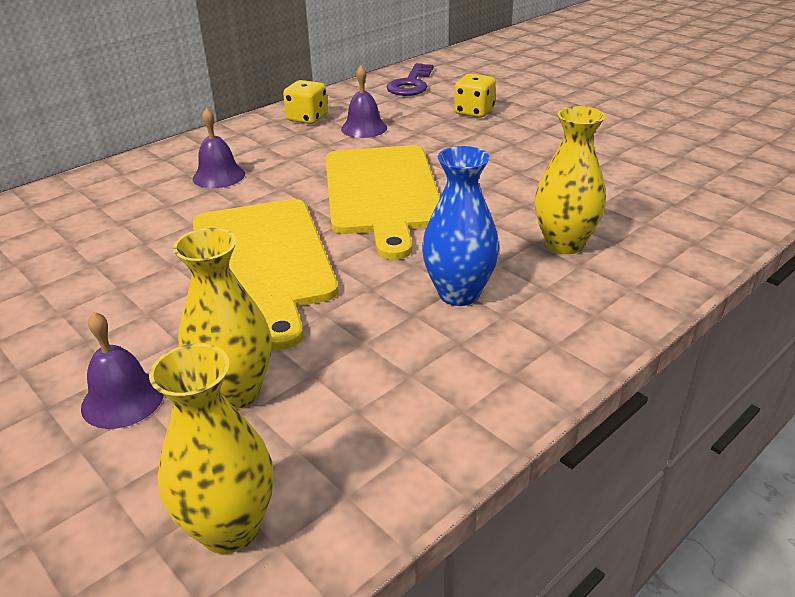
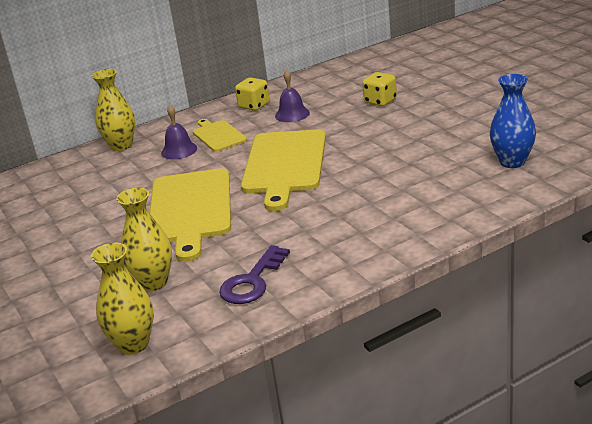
camera: 15 degrees right, 5 degrees down
(123, 399) = (92, 283): purple bell -> none
(270, 155) = (218, 135): none -> yellow cutting board
(411, 84) = (343, 76): purple key -> purple key (252, 281)
(459, 293) = (304, 233): blue vase -> blue vase (512, 162)
(564, 244) = (390, 204): yellow vase -> yellow vase (121, 146)

